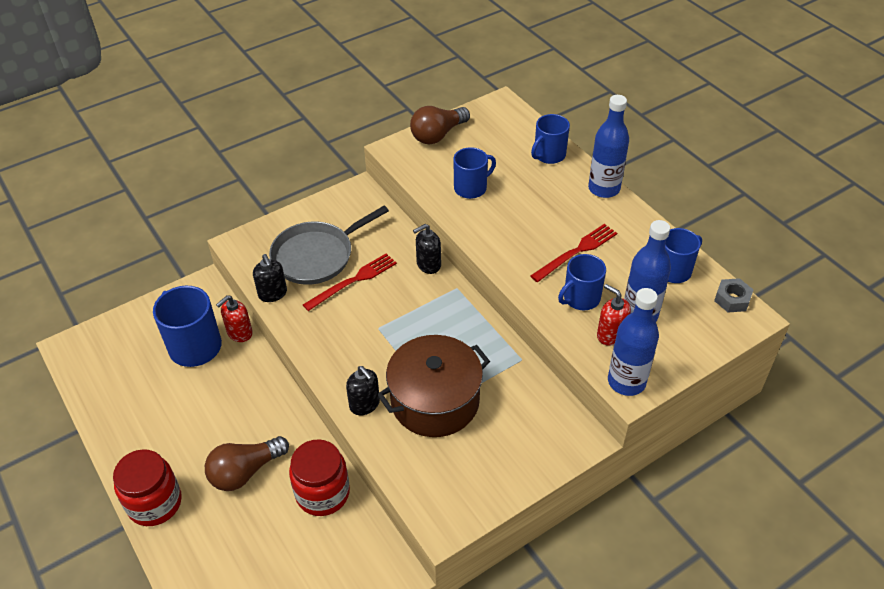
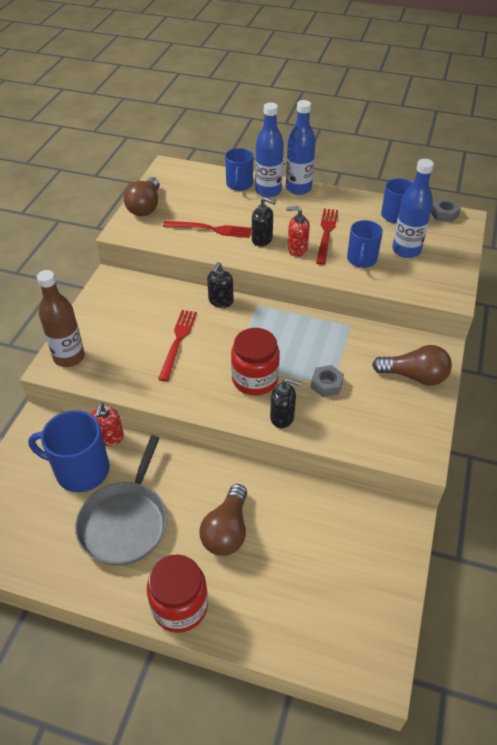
camera: 40 degrees left, 0 degrees up
(258, 243) = (69, 357): none -> brown bottle
(273, 294) = (124, 386): black soap dispenser -> black soap dispenser (262, 239)
(316, 256) = (129, 340): grey pan -> grey pan (125, 522)
(322, 493) = (300, 504): red jar -> red jar (255, 379)
(435, 401) = (326, 384): brown pot -> grey nut
(471, 188) = (210, 229): blue mug -> red fork
(525, 448) = (414, 376): none -> brown light bulb
(610, 335) = (404, 271): red soap dispenser -> red soap dispenser (297, 249)
(626, 382) = (444, 292): blue bottle -> blue bottle (268, 191)

